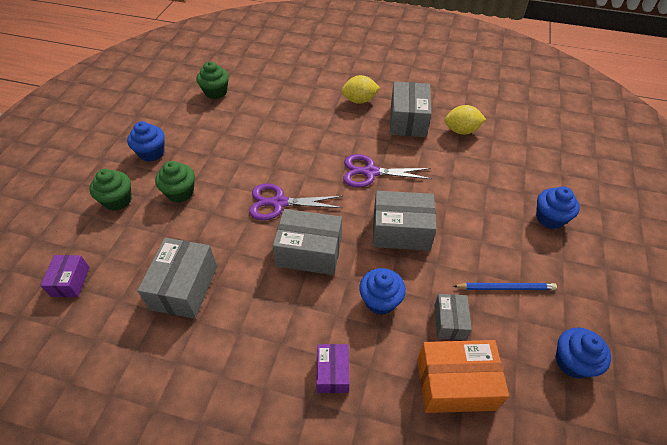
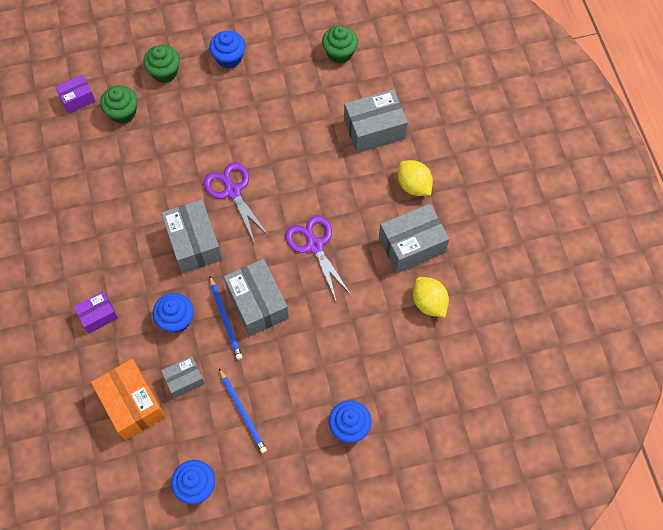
camera: 60 degrees right, 15 degrees up
(180, 192) = (199, 110): green cupcake -> green cupcake (123, 113)
(184, 287) = (113, 175): grey box -> grey box (374, 129)
(402, 261) = (225, 319): none -> blue pencil

